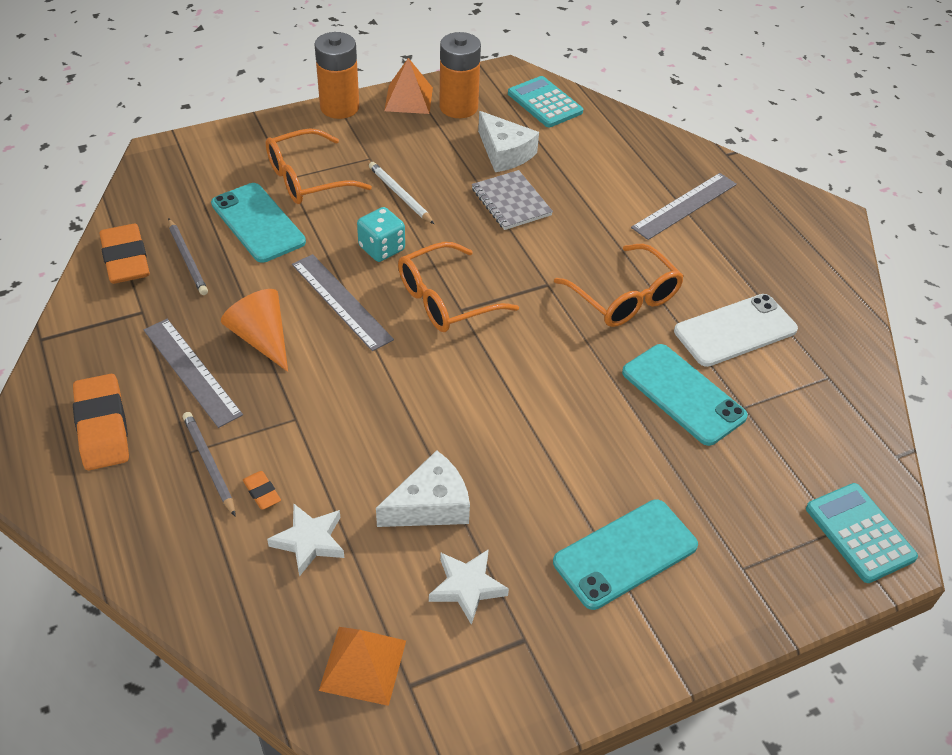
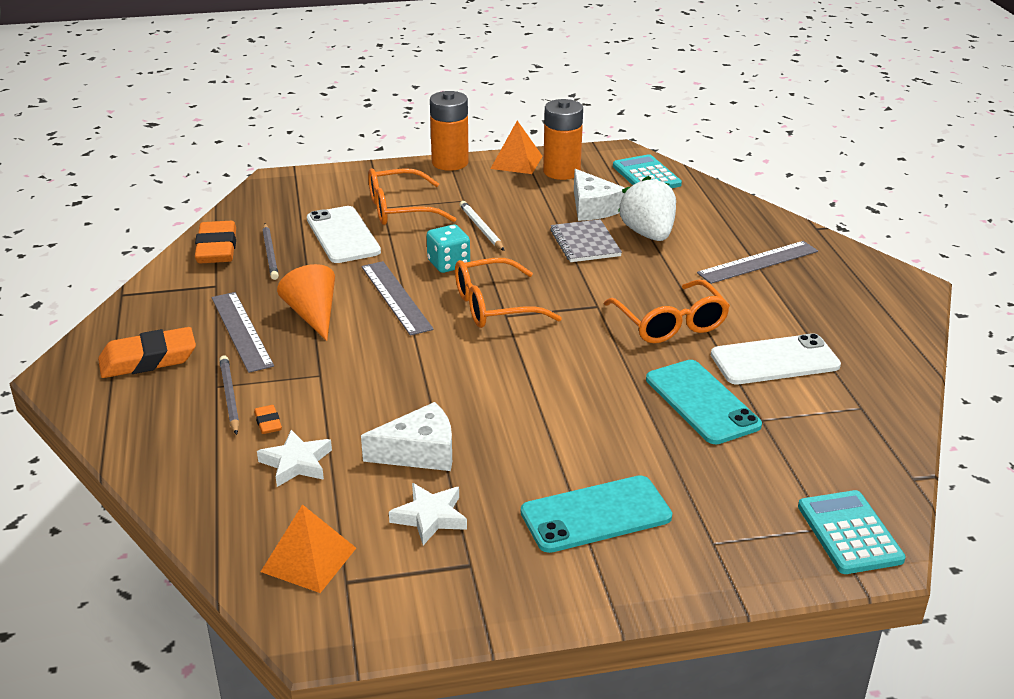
camera: 15 degrees right, 15 degrees down
(102, 427) = (148, 360): orange eraser -> orange eraser turned 75 degrees clockwise
(257, 223) = (342, 235): turquoise phone -> white phone
(569, 182) = (648, 234): none -> white strawberry

